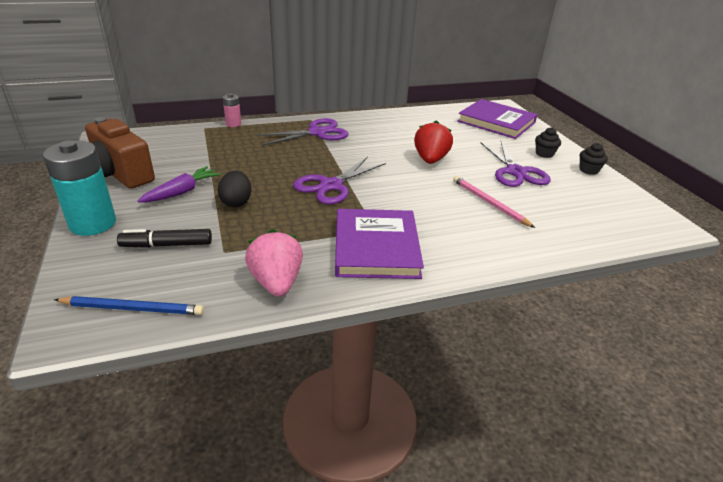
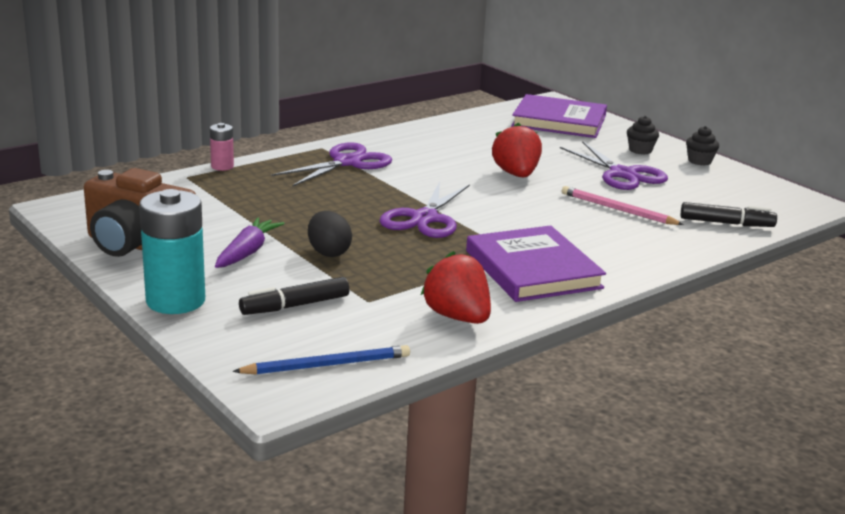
camera: 20 degrees left, 10 degrees down
(276, 282) = (457, 317): pink strawberry -> red strawberry
(577, 232) = (726, 223): none -> black marker

